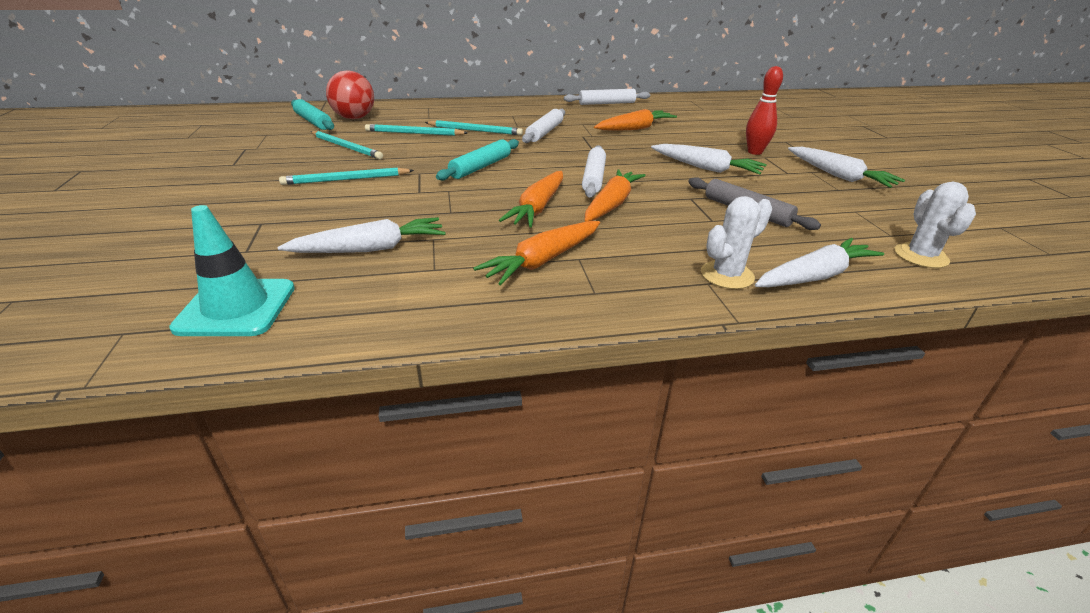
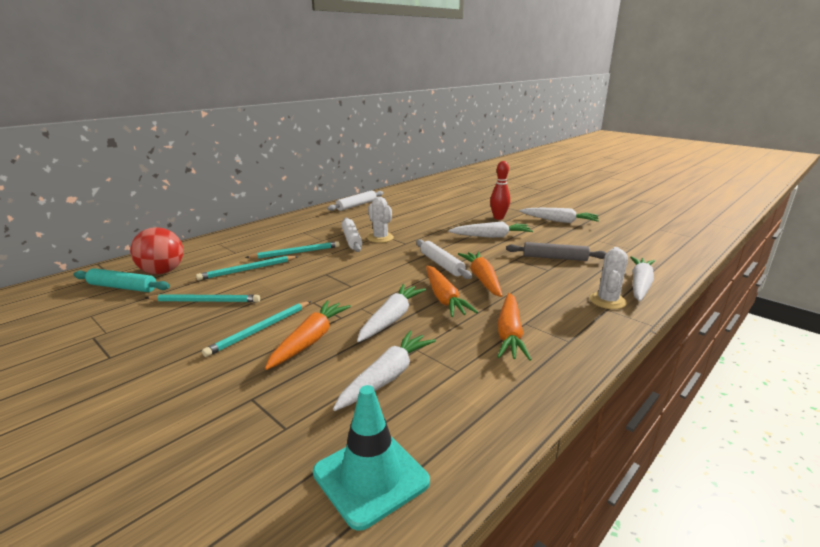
camera: 35 degrees left, 10 degrees down
(457, 207) = (391, 319): none -> white carrot
(481, 167) = (353, 281): turquoise rolling pin -> none
(635, 128) = (406, 220): orange carrot -> orange carrot (310, 340)
(921, 256) = (657, 256): white cactus -> white cactus (380, 238)

